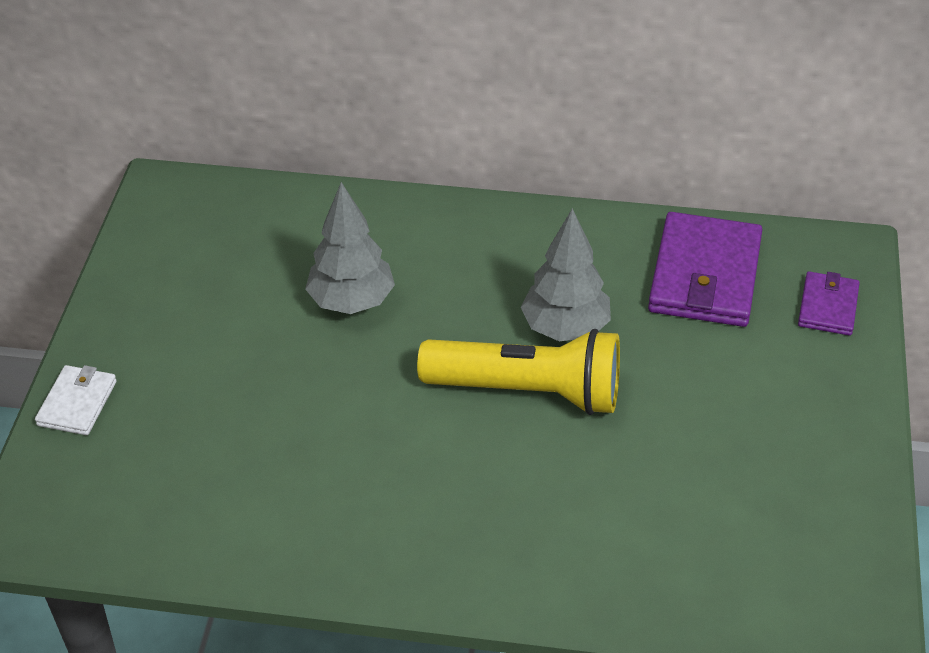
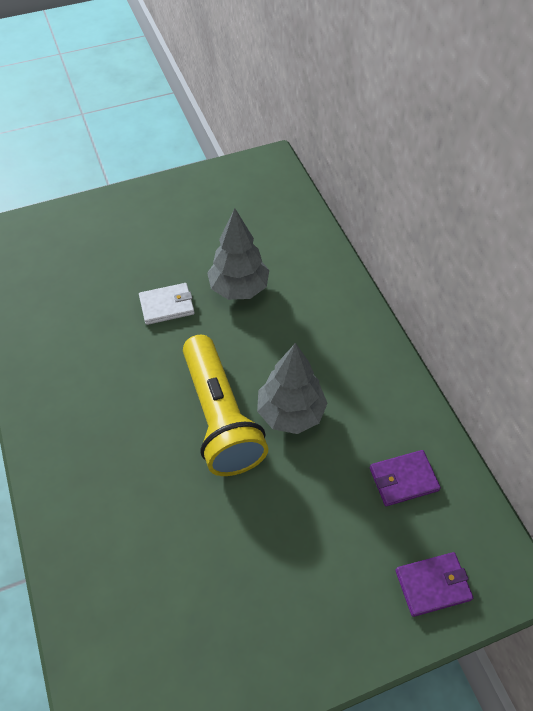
camera: 60 degrees right, 10 degrees up
(77, 403) = (90, 211): white wallet -> white wallet (167, 305)
(705, 275) = (403, 479): purple wallet -> purple wallet, size x0.53

